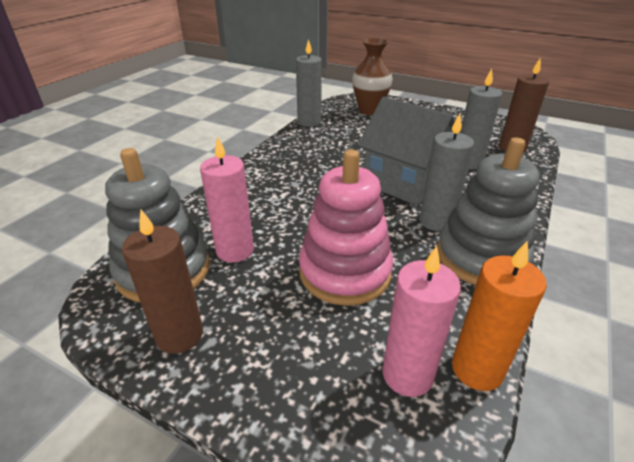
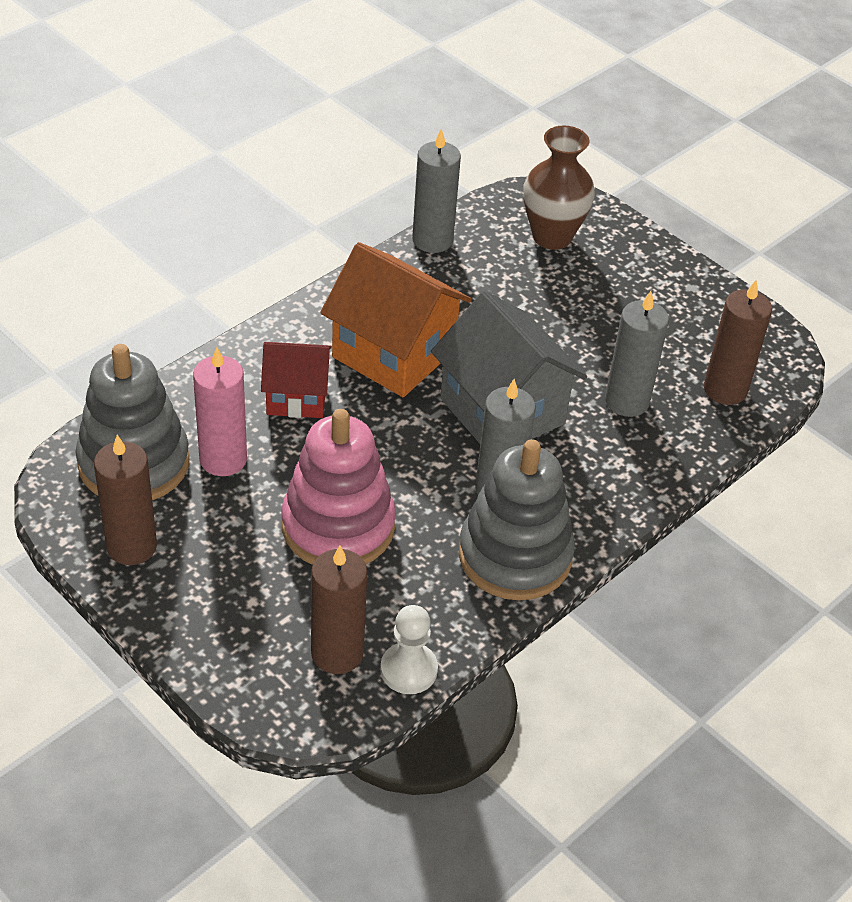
camera: 15 degrees right, 10 degrees up
(270, 203) = (296, 397): none -> red house
(320, 170) = (394, 353): none -> orange house
(407, 374) = (337, 653): pink candle -> brown candle
(477, 369) = (408, 670): orange candle -> white pawn

